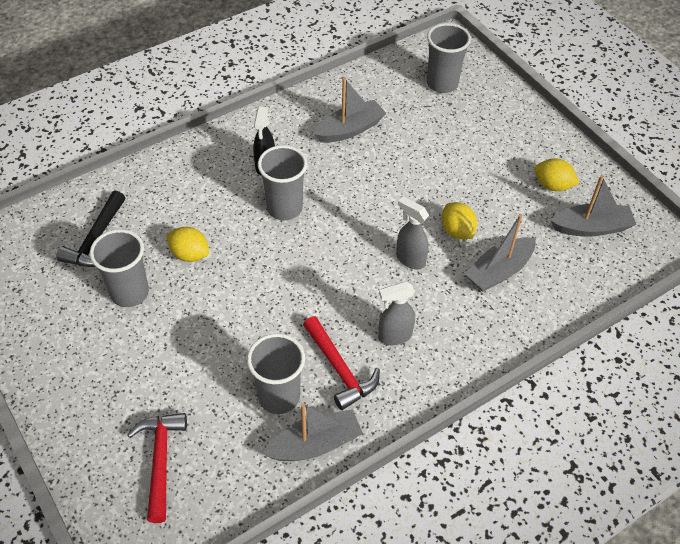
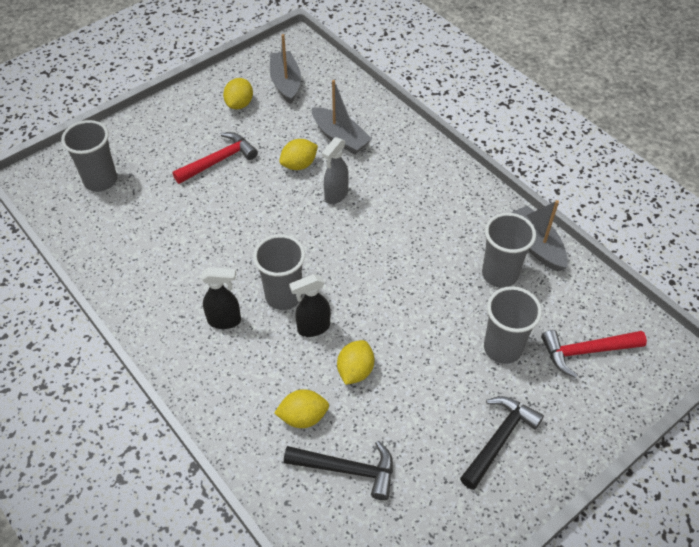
camera: 95 degrees left, 0 degrees up
(86, 357) = (499, 439): none -> black hammer
(129, 293) = (414, 417): grey cup -> grey cup (502, 348)
(154, 214) = (303, 417): none -> yellow lemon
(244, 227) = (313, 328): none -> black spray bottle
(339, 369) = (461, 235): red hammer -> red hammer (219, 161)
(350, 129) = (168, 252): grey boat -> none
(394, 336) = (420, 201): grey spray bottle -> none

